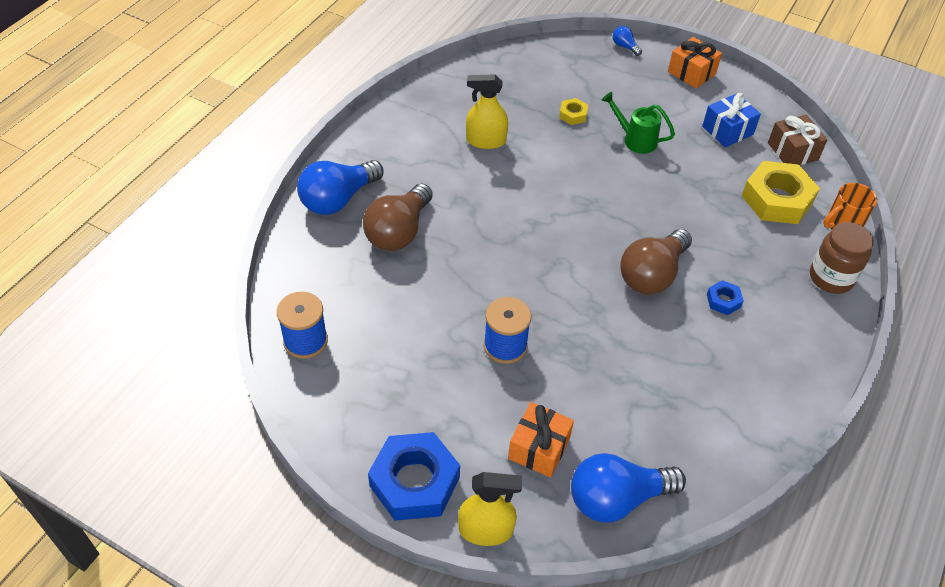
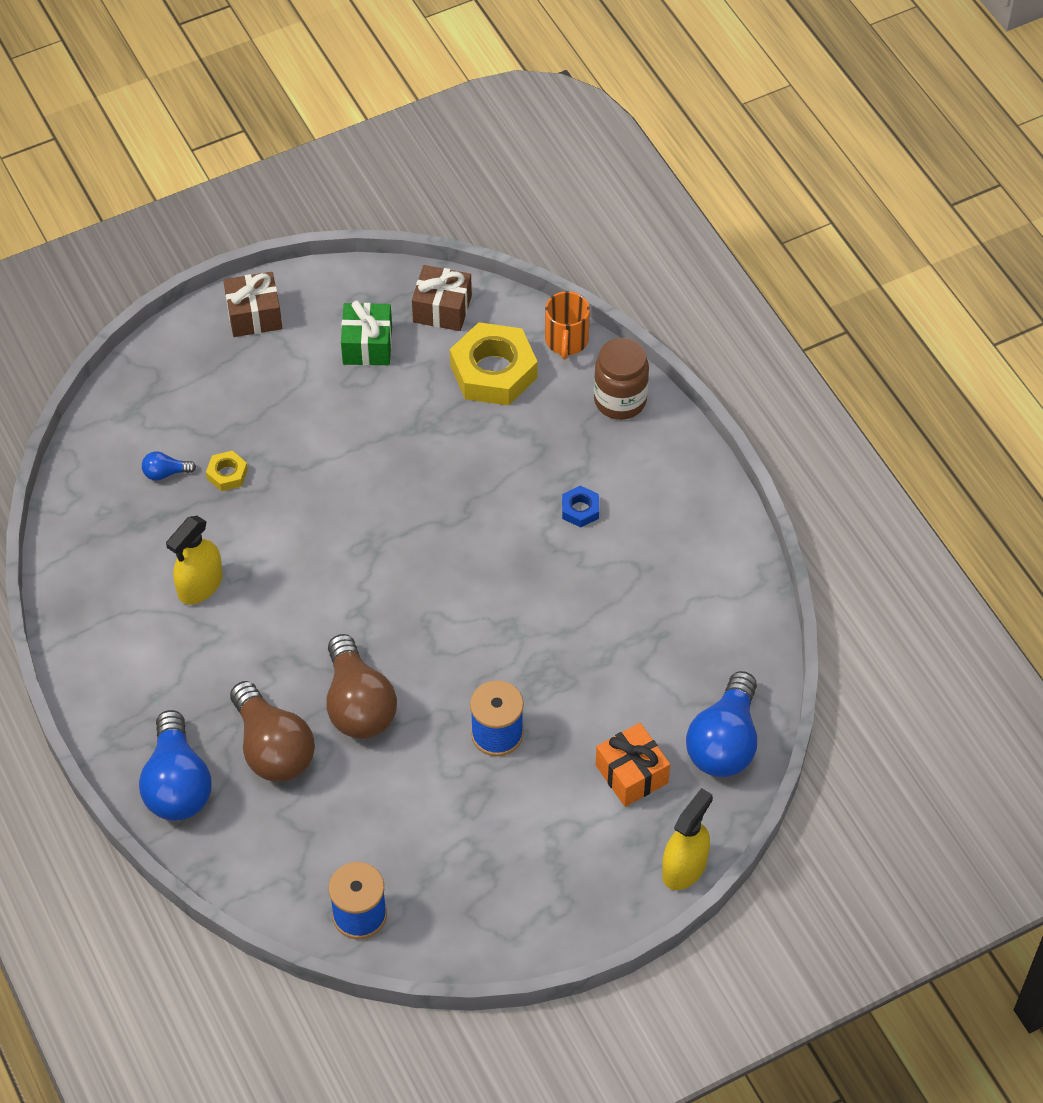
camera: 55 degrees left, 5 degrees up
(414, 482) = (595, 900): blue nut -> none
(625, 46) = (158, 350): blue light bulb -> blue light bulb (165, 473)
(635, 140) = (313, 440): green watering can -> none
(652, 274) = (505, 549): brown light bulb -> brown light bulb (358, 704)
(691, 73) = (254, 315): orange gift -> brown gift
(727, 130) = (367, 345): blue gift -> green gift

